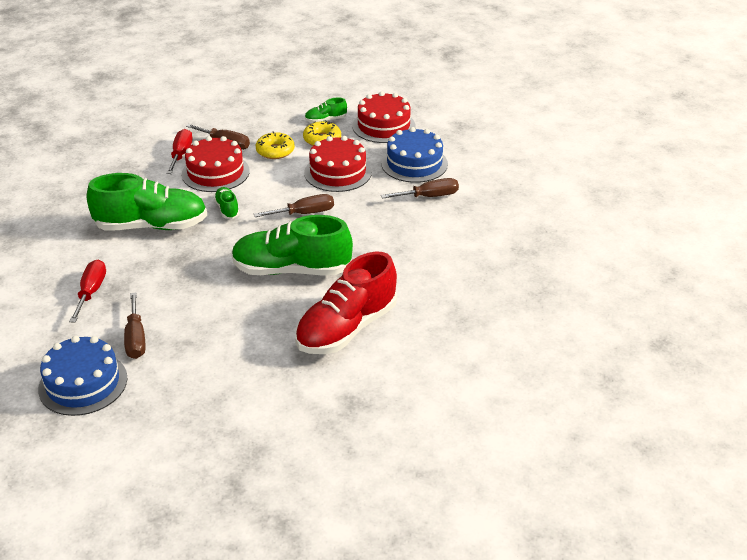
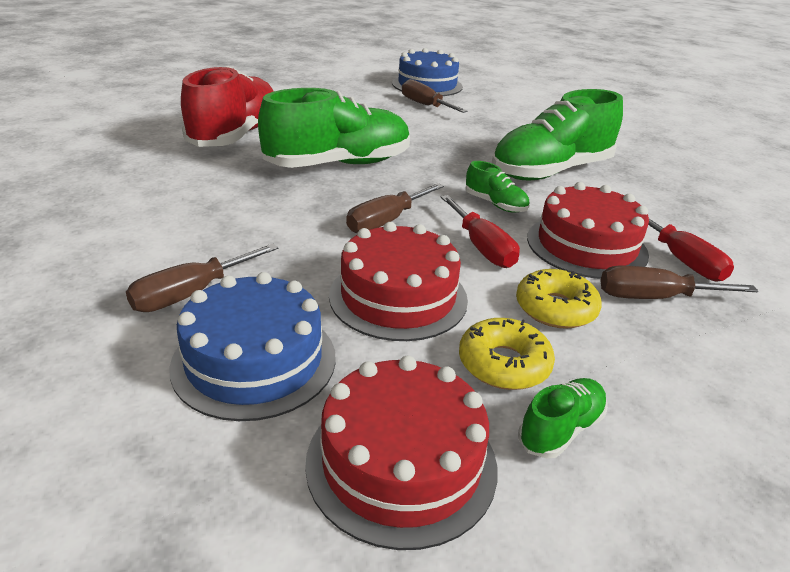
camera: 150 degrees right, 5 degrees down
(91, 292) = (510, 121): red screwdriver -> red screwdriver (482, 247)

